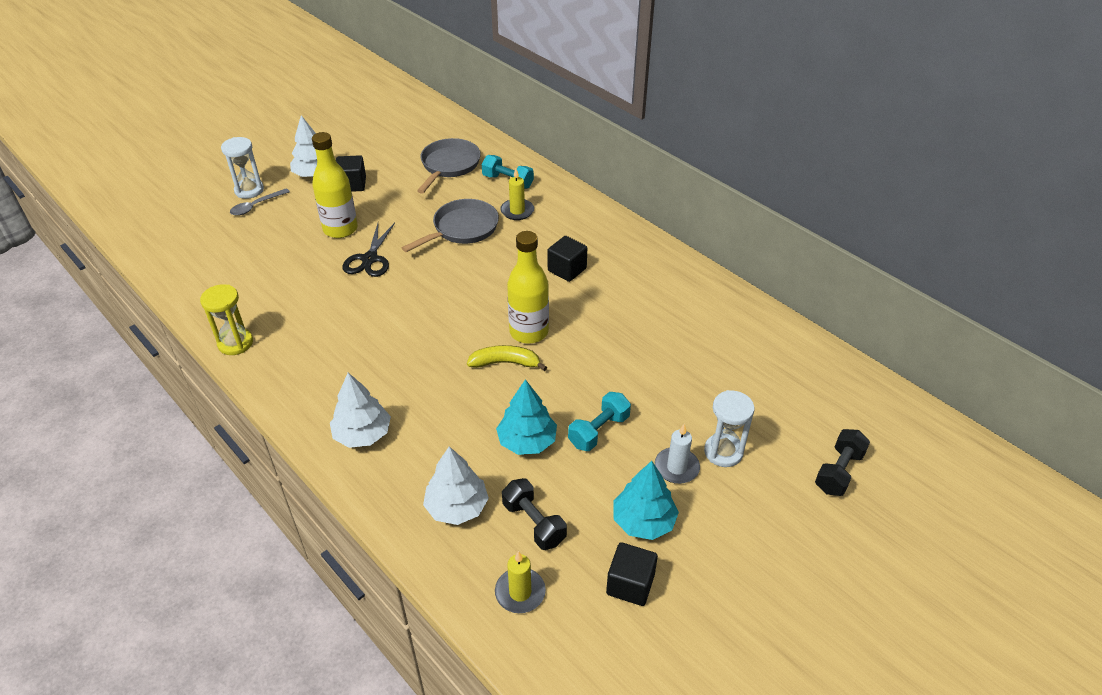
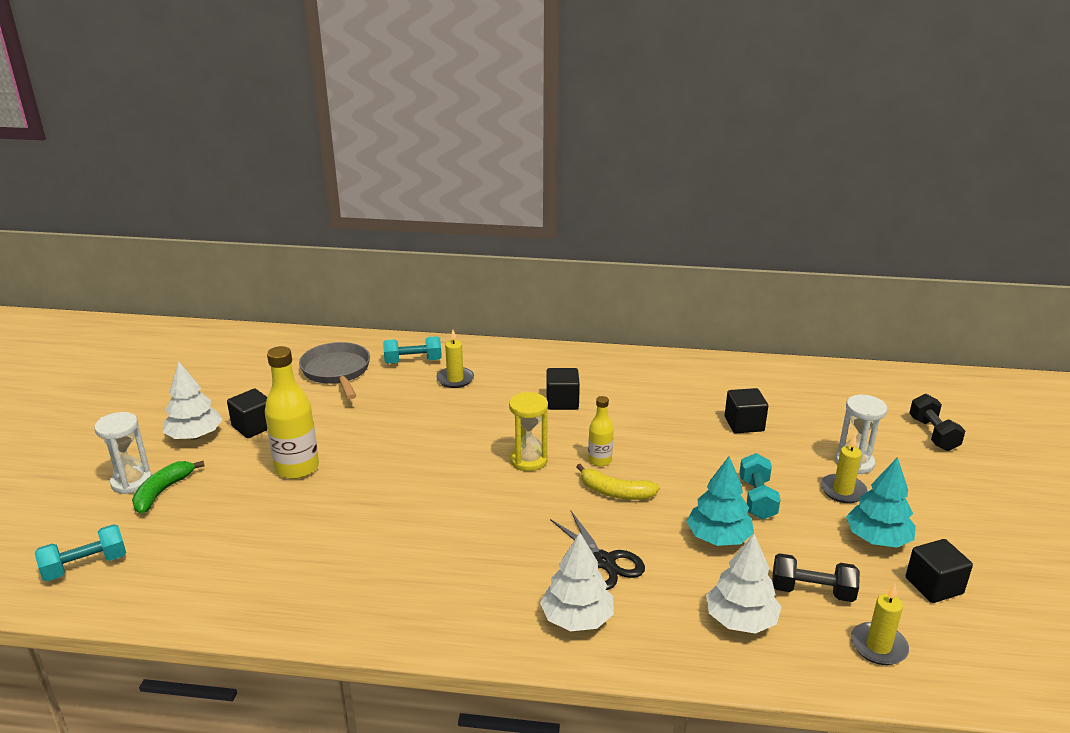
camera: 40 degrees left, 15 degrees down
(172, 234) = (85, 566): none -> turquoise dumbbell
(235, 343) = (325, 622): yellow hourglass -> yellow hourglass (528, 460)
(256, 206) = (162, 492): grey spoon -> green banana
(370, 259) = (367, 478): black scissors -> black scissors (603, 562)
(462, 229) = (424, 413): grey pan -> none
(505, 363) = (615, 492): yellow banana -> yellow banana turned 120 degrees counterclockwise
(529, 332) = (599, 460): yellow bottle -> yellow bottle, size x0.55
(676, 467) = (843, 491): white candle -> yellow candle
(680, 365) = (744, 424): none -> black cube

